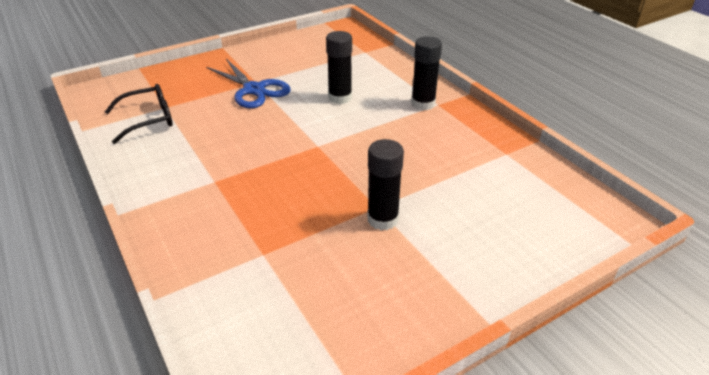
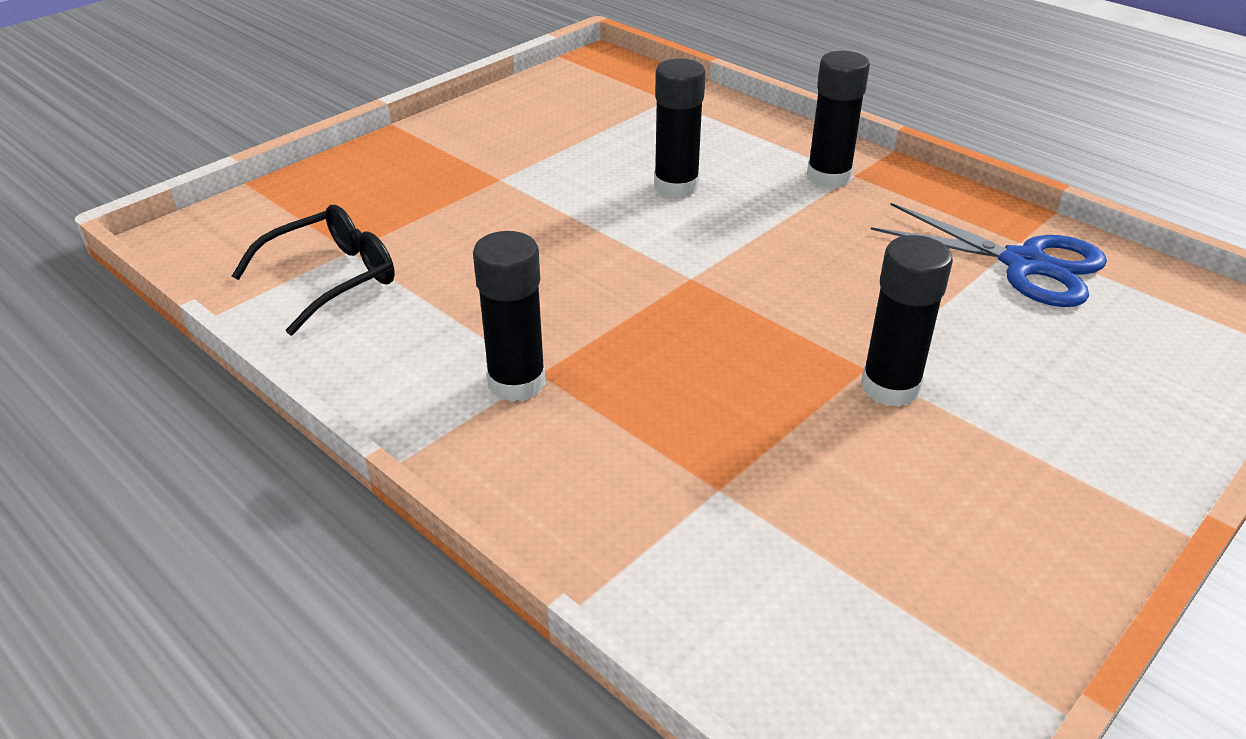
camera: 15 degrees left, 0 degrees up
(200, 184) = (516, 382): none -> black glue stick
(254, 90) = (506, 194): blue scissors -> blue scissors (1024, 264)

